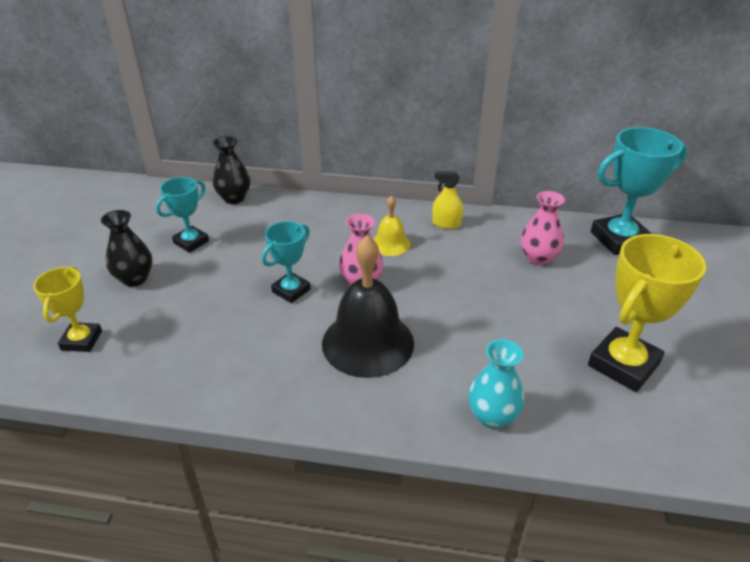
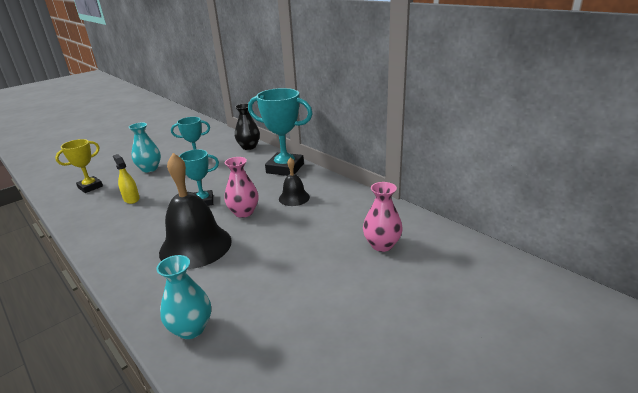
camera: 40 degrees right, 10 degrees down
(135, 278) = (149, 169): black vase -> turquoise vase
(390, 243) = (294, 198): yellow bell -> black bell
(446, 224) = (347, 199): yellow spray bottle -> yellow spray bottle (131, 199)
(619, 239) = (475, 260): turquoise trophy -> turquoise trophy (285, 168)
(623, 364) = (335, 351): yellow trophy -> none

